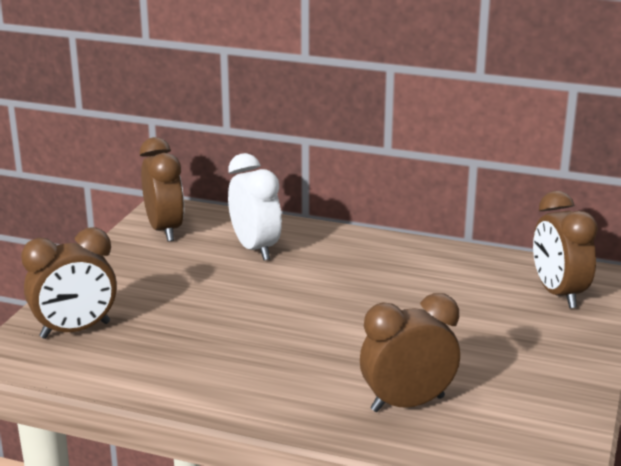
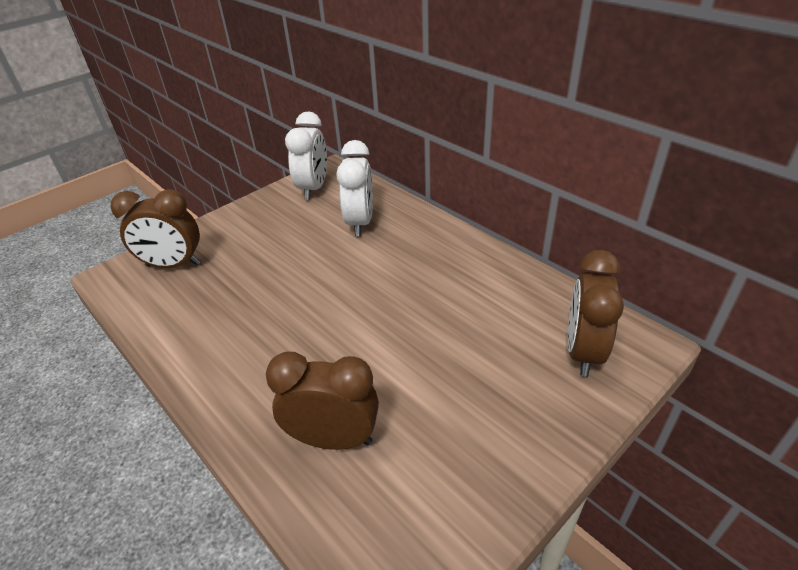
camera: 30 degrees right, 15 degrees up
(165, 230) = (313, 188): brown clock -> white clock

